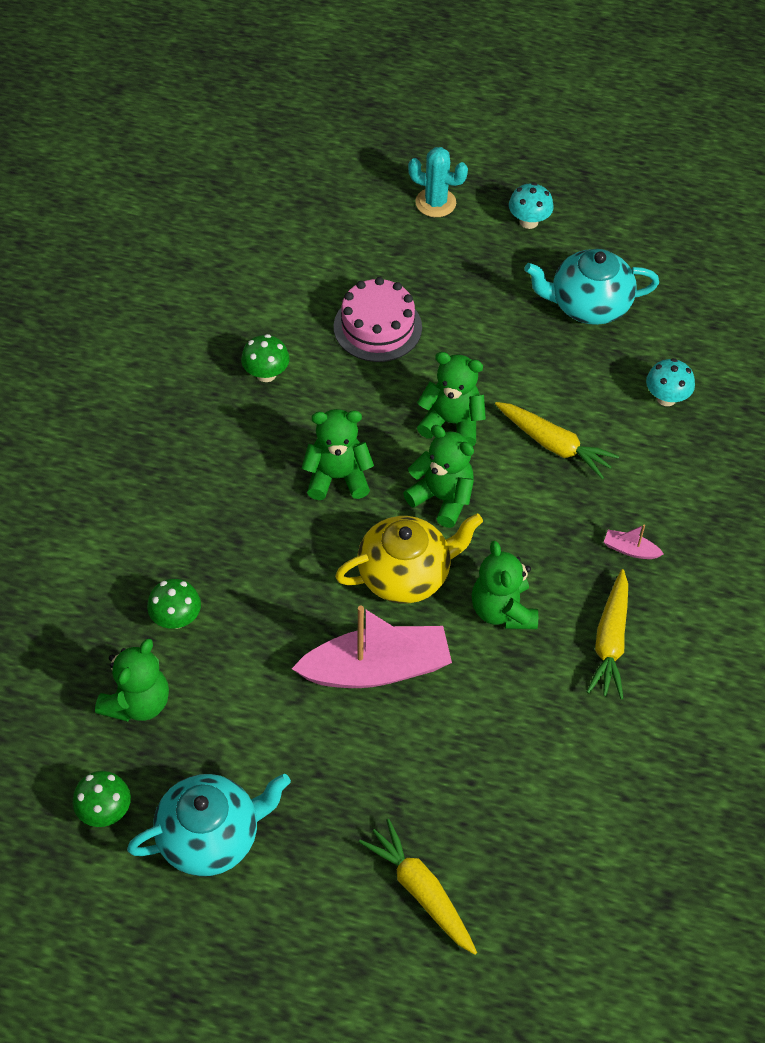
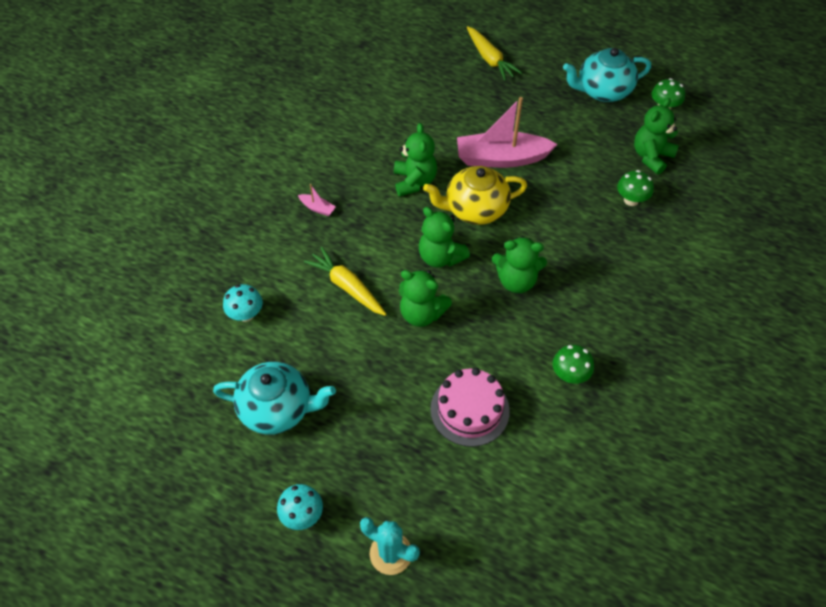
camera: 170 degrees left, 0 degrees up
(610, 641) = (350, 157): yellow carrot -> none

